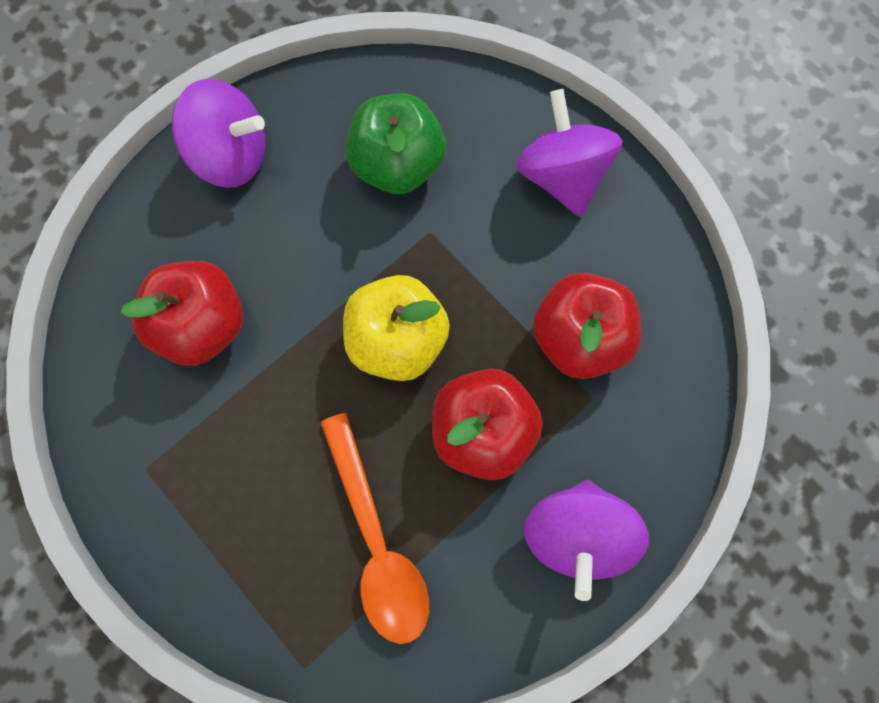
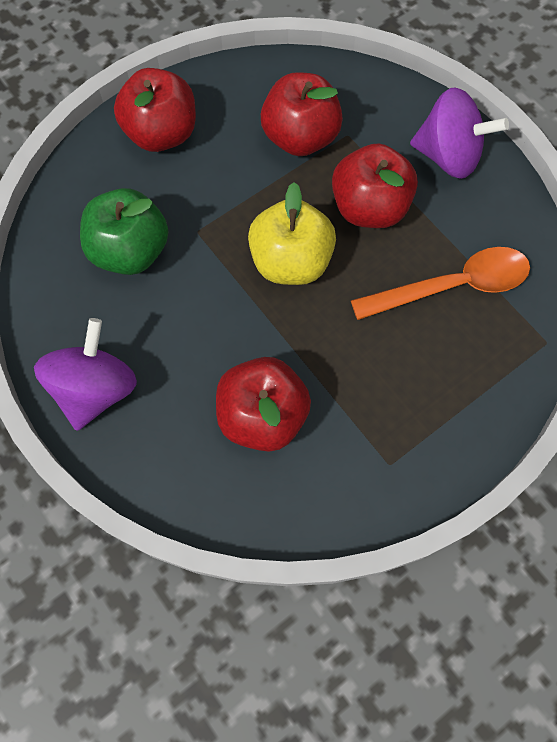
camera: 85 degrees left, 5 degrees down
(561, 176) = (161, 134): purple spinning top -> red apple

